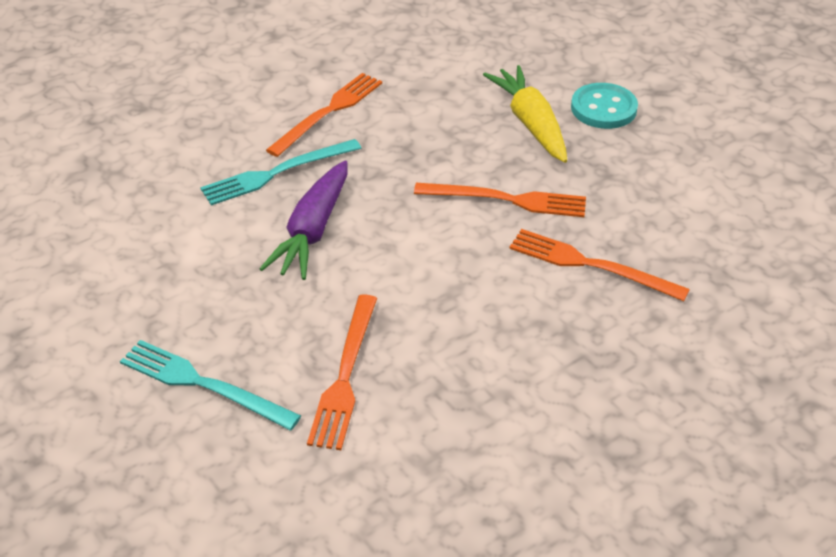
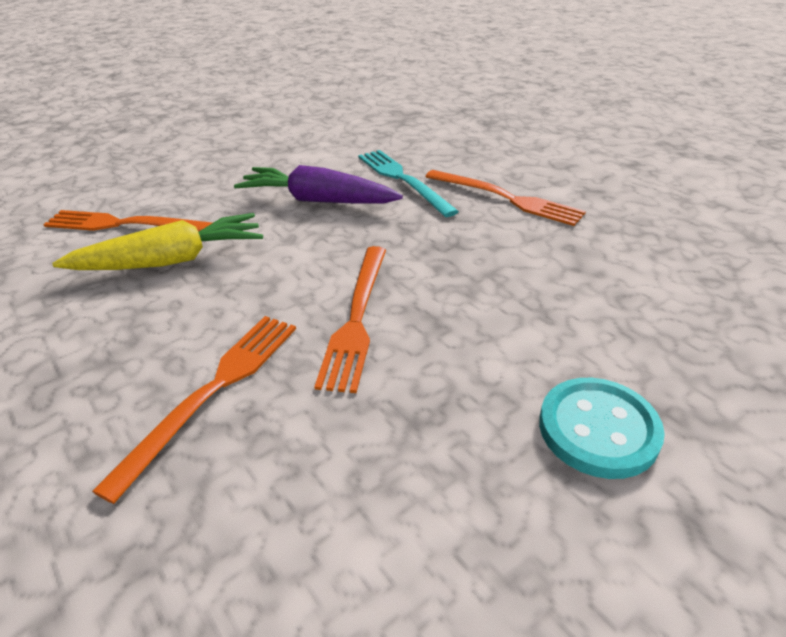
camera: 90 degrees right, 5 degrees down
(203, 384) = (153, 170): turquoise fork -> none
(530, 123) = (529, 342): yellow carrot -> yellow carrot (171, 260)

